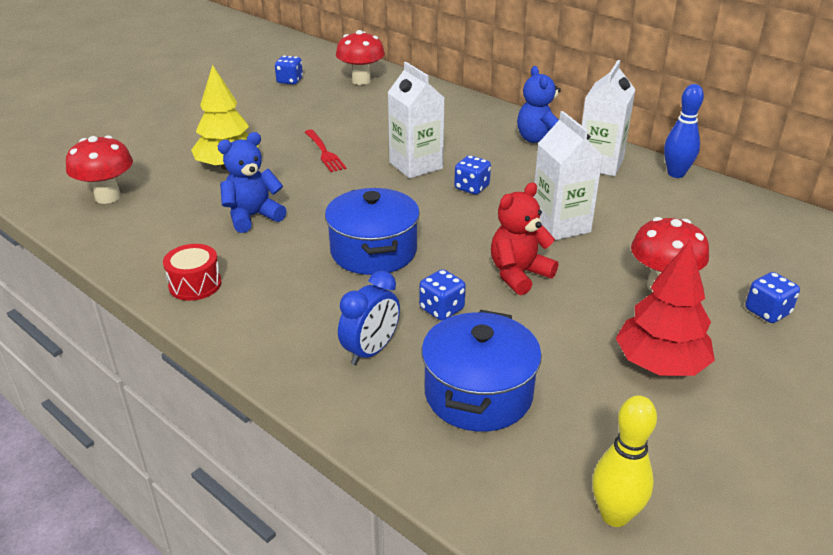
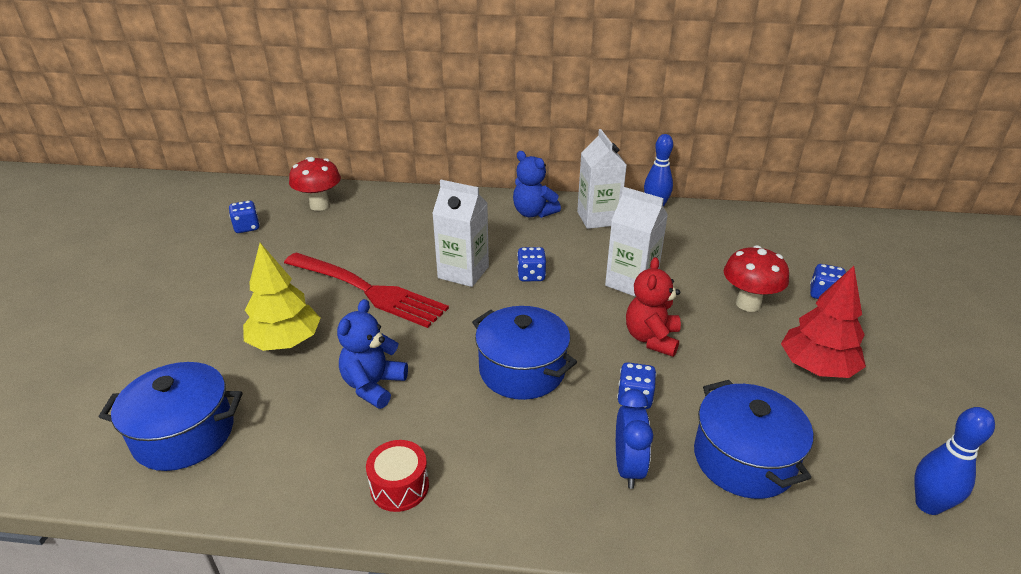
camera: 35 degrees left, 0 degrees up
(108, 197) = (184, 434): red mushroom -> blue pot
(324, 152) = (366, 290): red fork -> red fork, size x2.04
(614, 515) = (928, 505): yellow bowling pin -> blue bowling pin

